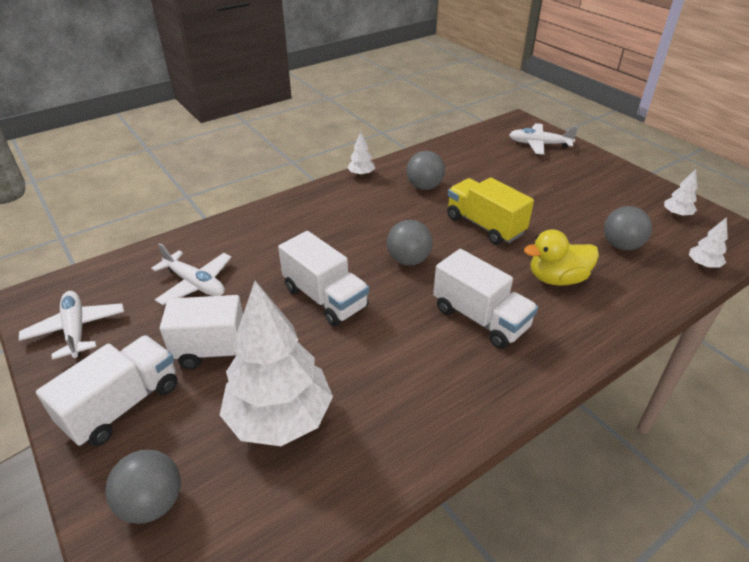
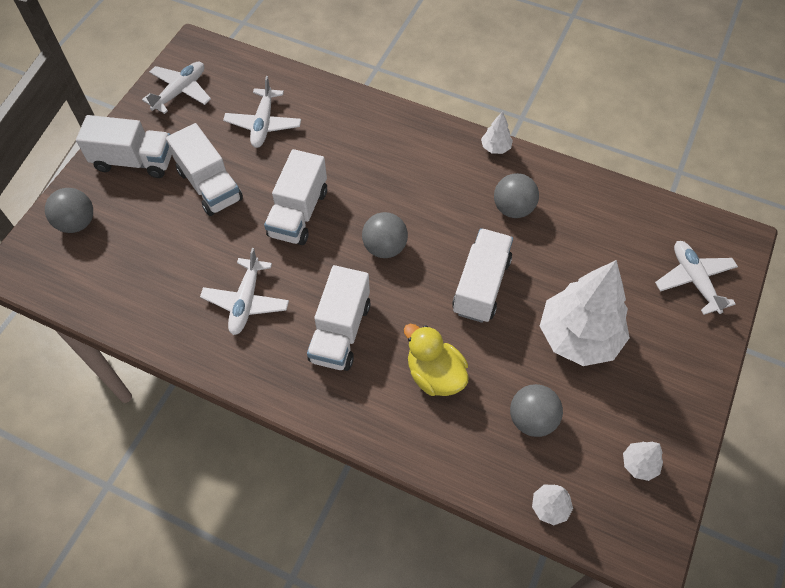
camera: 60 degrees right, 20 degrees up
(280, 418) = (167, 250): white tree -> white tree (578, 337)
(400, 373) = (246, 301): none -> white plane
(484, 225) = (481, 286): yellow truck -> white truck

